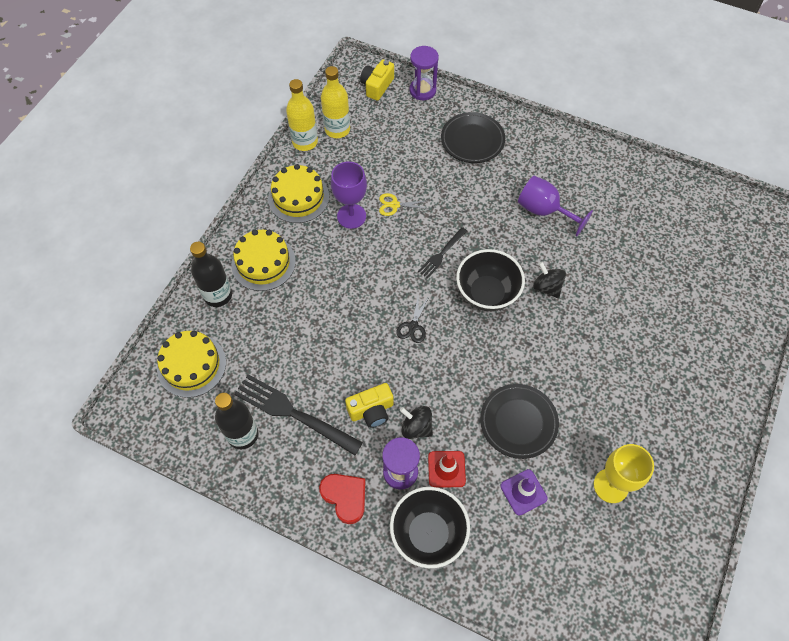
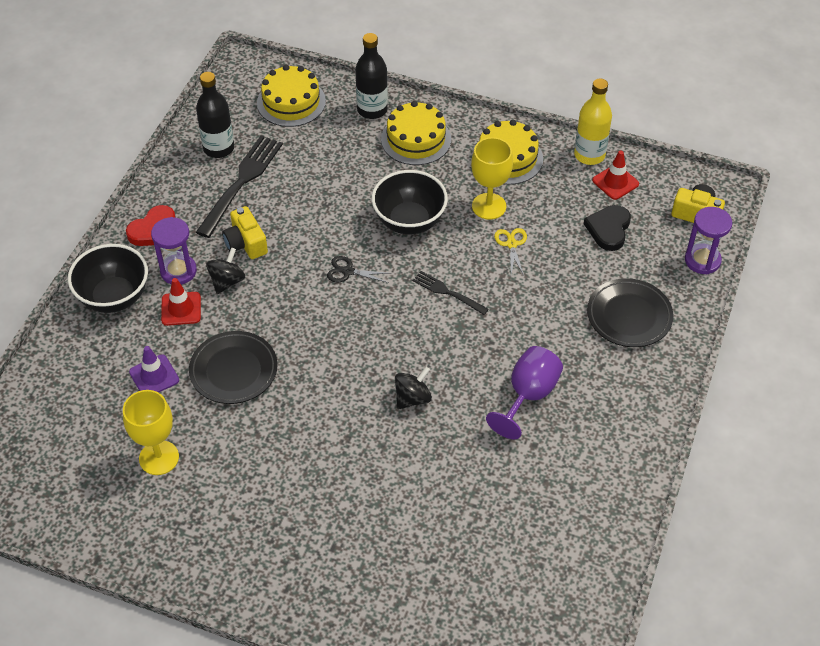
camera: 85 degrees right, 10 degrees down
(337, 129) = (615, 182): yellow bottle -> red traffic cone
(351, 216) = (489, 206): purple goblet -> yellow goblet
(386, 140) = (608, 229): none -> black heart
(487, 293) = (397, 338): black bowl -> black bowl (409, 221)

